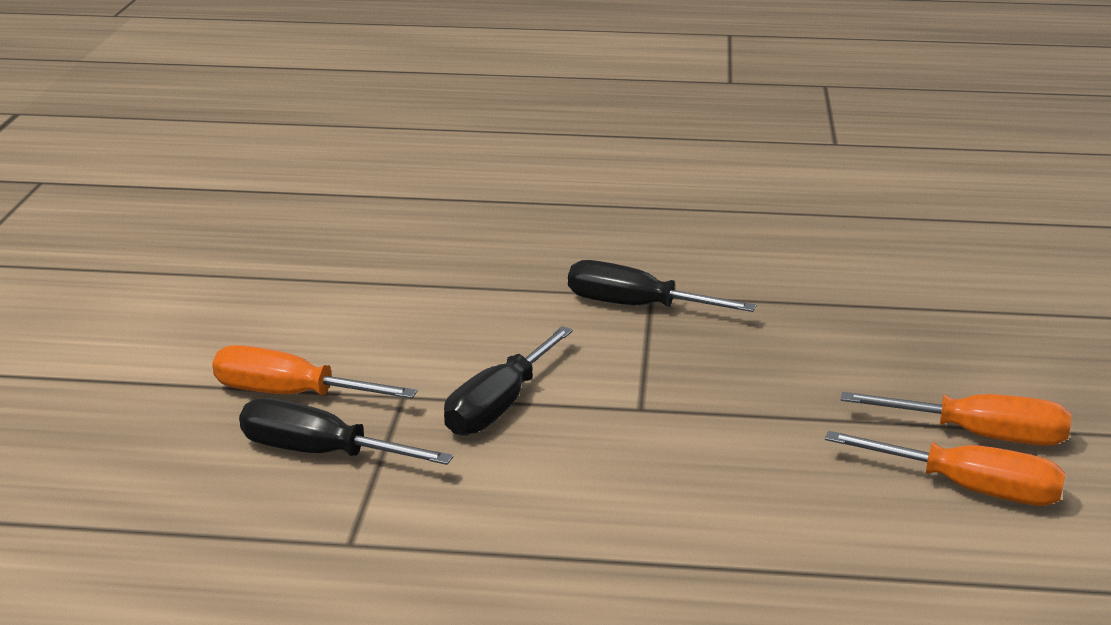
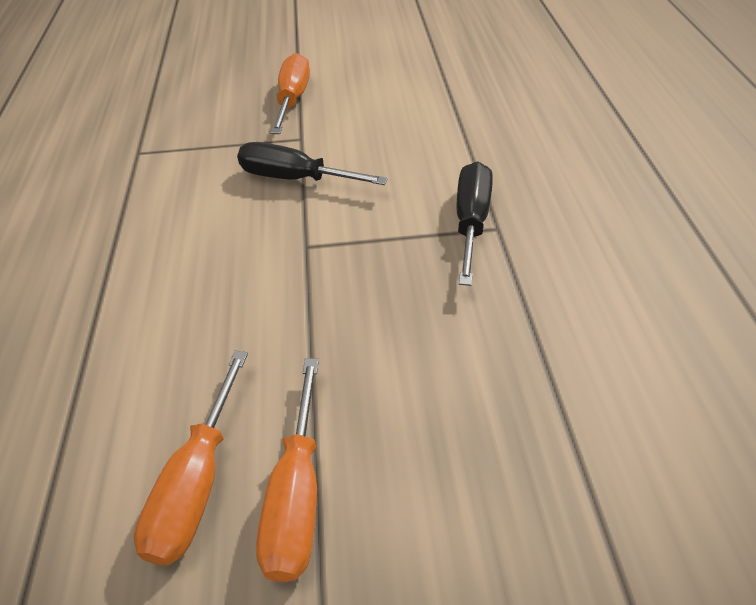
camera: 80 degrees right, 20 degrees up
(320, 453) = (229, 123): black screwdriver -> none

